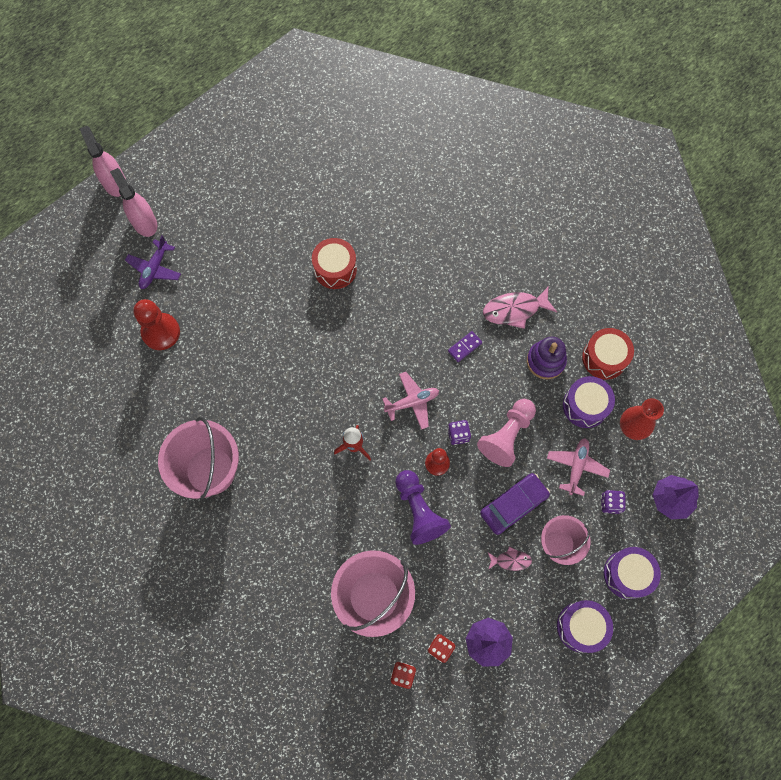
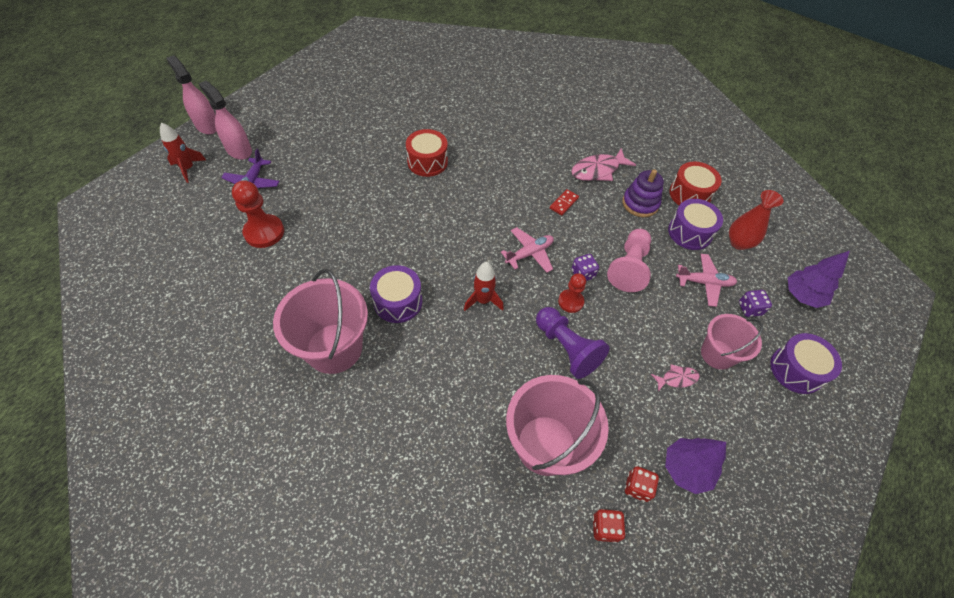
camera: 15 degrees left, 15 degrees down
(93, 240) = (188, 169): none -> red rocket
(464, 347) = (563, 203): purple domino -> red domino
(513, 505) = (659, 326): purple car -> none
(576, 467) = (704, 283): pink plane -> pink plane turned 90 degrees clockwise
(581, 627) = (776, 431): purple drum -> purple drum (398, 302)

